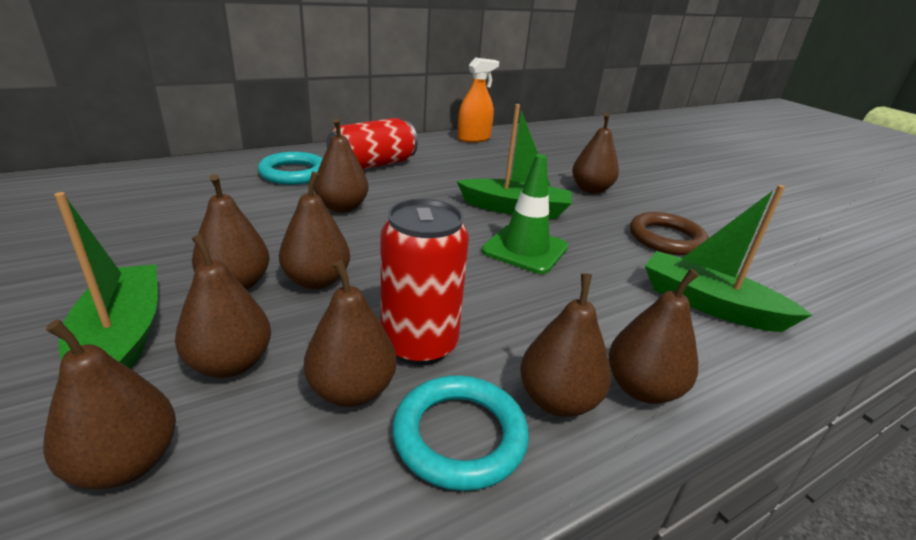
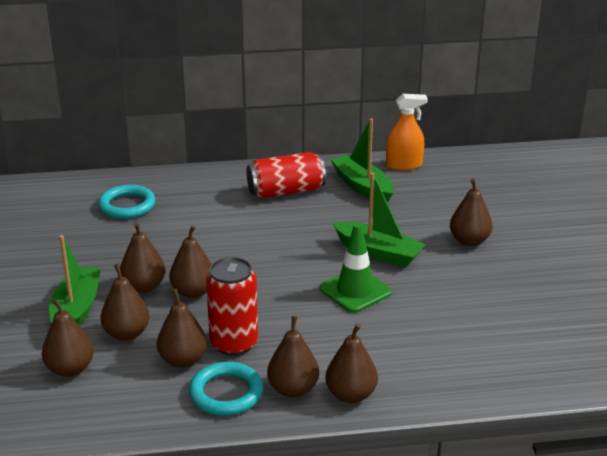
camera: 25 degrees right, 0 degrees up
(293, 173) = (216, 194): turquoise ring -> turquoise ring (127, 206)
(342, 207) = (238, 234): brown pear -> none
(666, 239) = (488, 300): brown ring -> none
(709, 304) = (460, 356): green boat -> green boat (362, 187)

